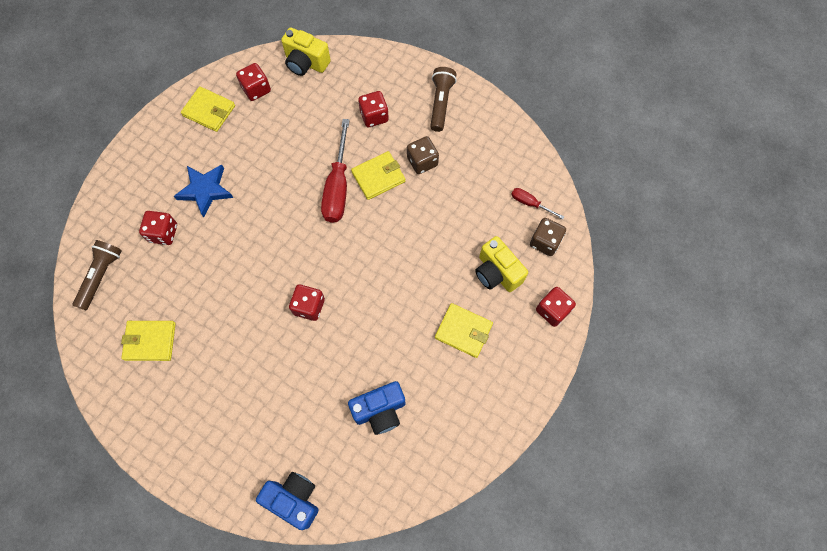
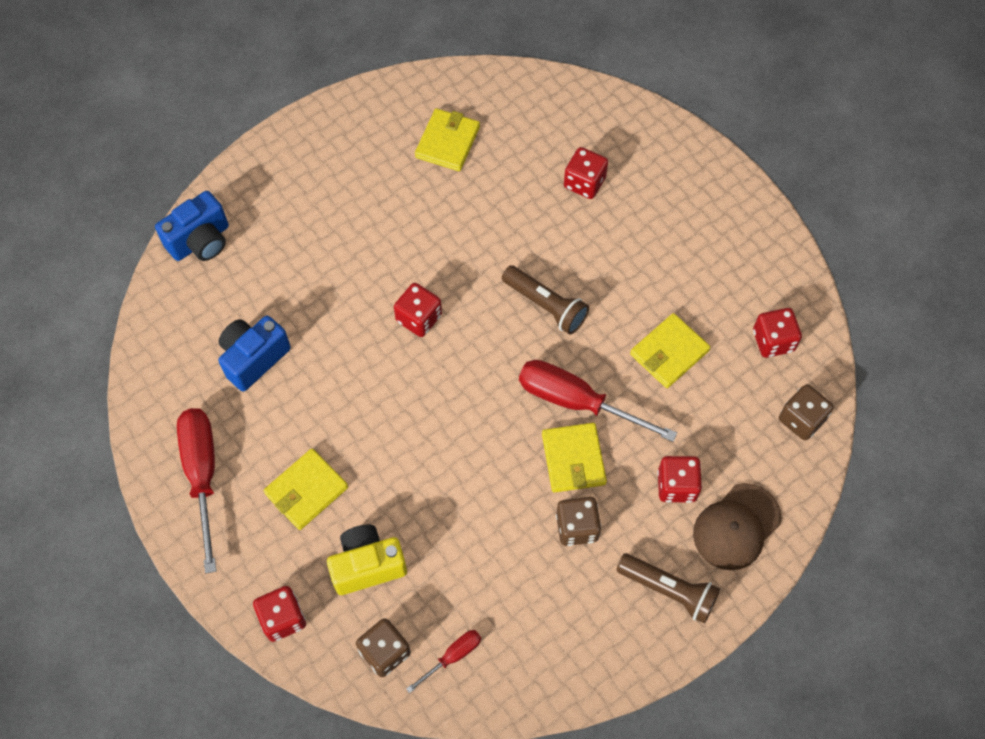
camera: 110 degrees right, 5 degrees down
(101, 276) = (551, 109): brown flashlight -> brown flashlight (546, 305)
(205, 190) = (629, 241): blue star -> none
(209, 111) = (754, 273): yellow wallet -> yellow wallet (669, 352)
(306, 63) = (801, 419): yellow camera -> brown dice
(380, 410) = (254, 358): blue camera -> blue camera turned 45 degrees clockwise
(388, 79) = (736, 527): none -> brown cap
(480, 407) = (202, 475): none -> red screwdriver

